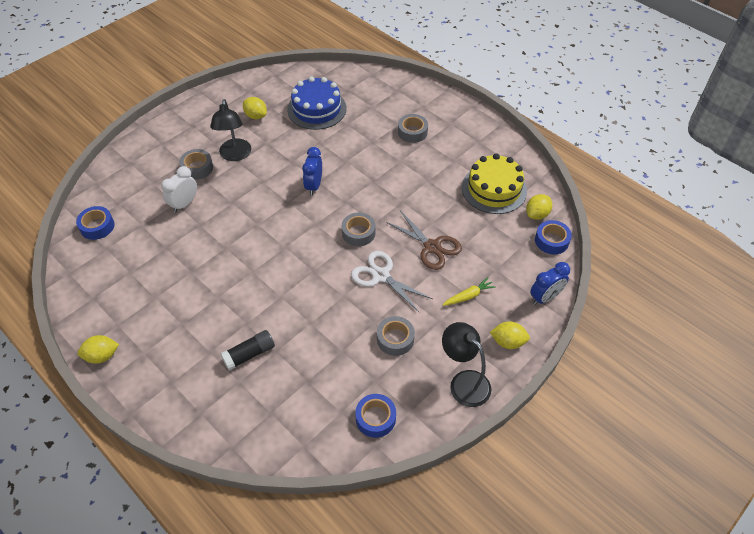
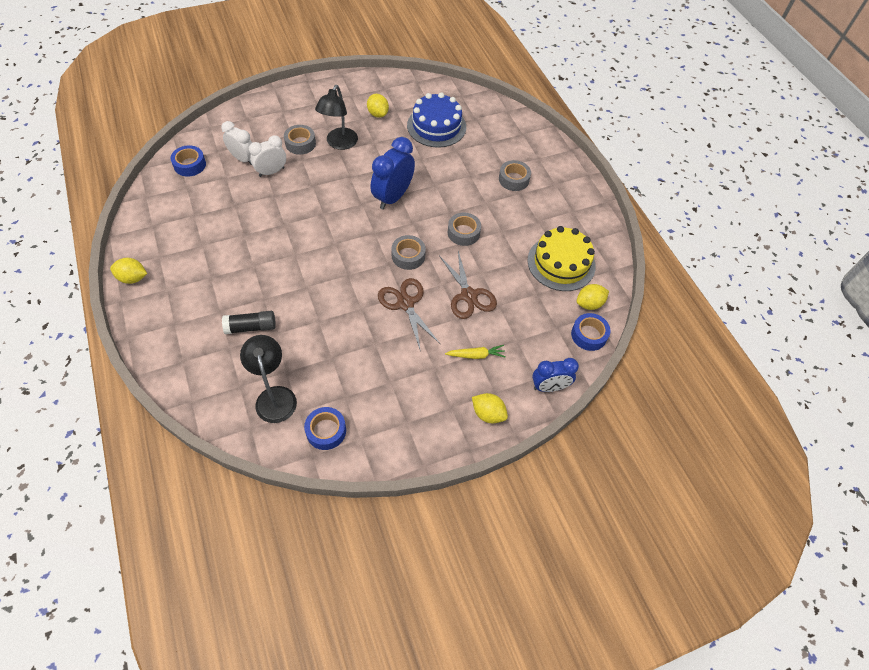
camera: 20 degrees right, 5 degrees up
(148, 202) = (243, 159): none -> white clock
(314, 186) = (393, 197): blue clock -> blue clock, size x1.52
(381, 276) = (405, 303): white scissors -> brown scissors
(395, 339) = (385, 367): grey tape -> grey tape (463, 233)
(464, 382) = (424, 433): black lamp -> black lamp (274, 396)

